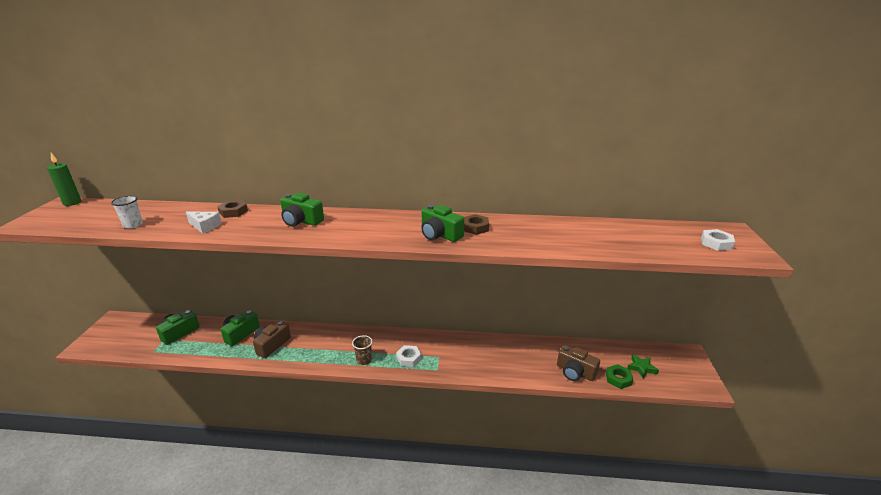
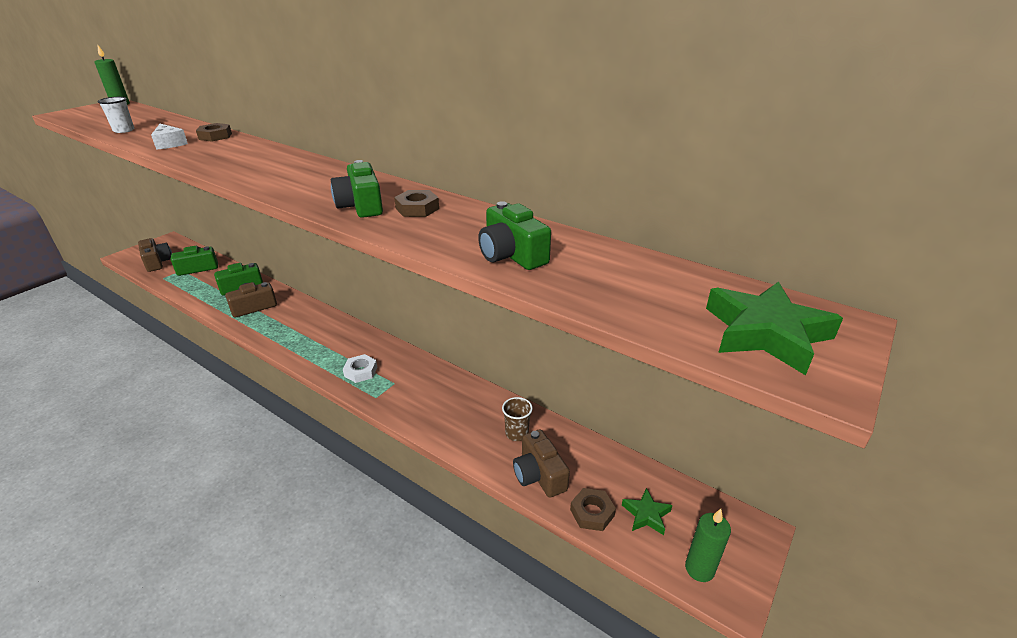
camera: 30 degrees right, 5 degrees up
(129, 341) = (157, 262): none -> brown camera
(301, 221) = (254, 157): green camera -> green camera (511, 255)
(364, 360) = (316, 355): brown cup -> brown cup (516, 433)
(618, 379) = (592, 512): green nut -> brown nut
(685, 382) = (699, 569): none -> green candle
(716, 243) = (765, 333): white nut -> green star

